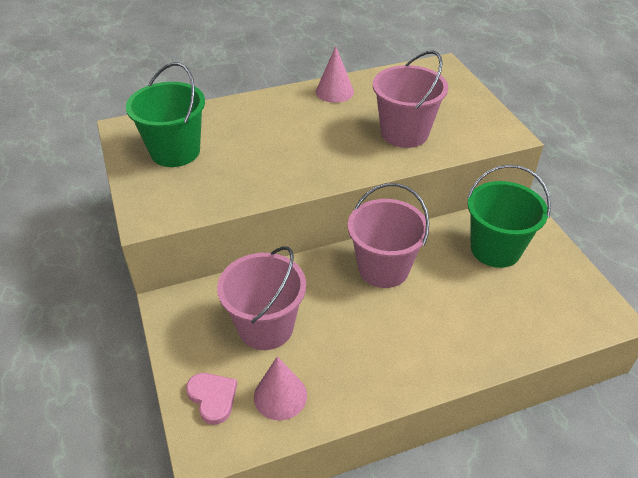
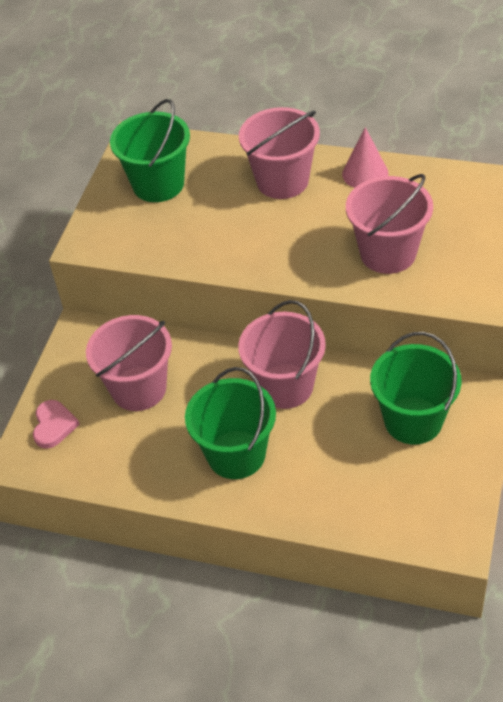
camera: 40 degrees right, 5 degrees up
(277, 115) = (282, 181): none -> pink bucket
(280, 396) = (103, 451): pink cone -> none
(396, 338) = (236, 454): none -> green bucket

